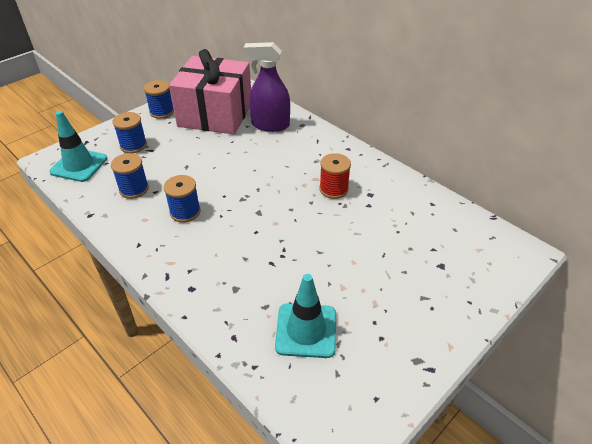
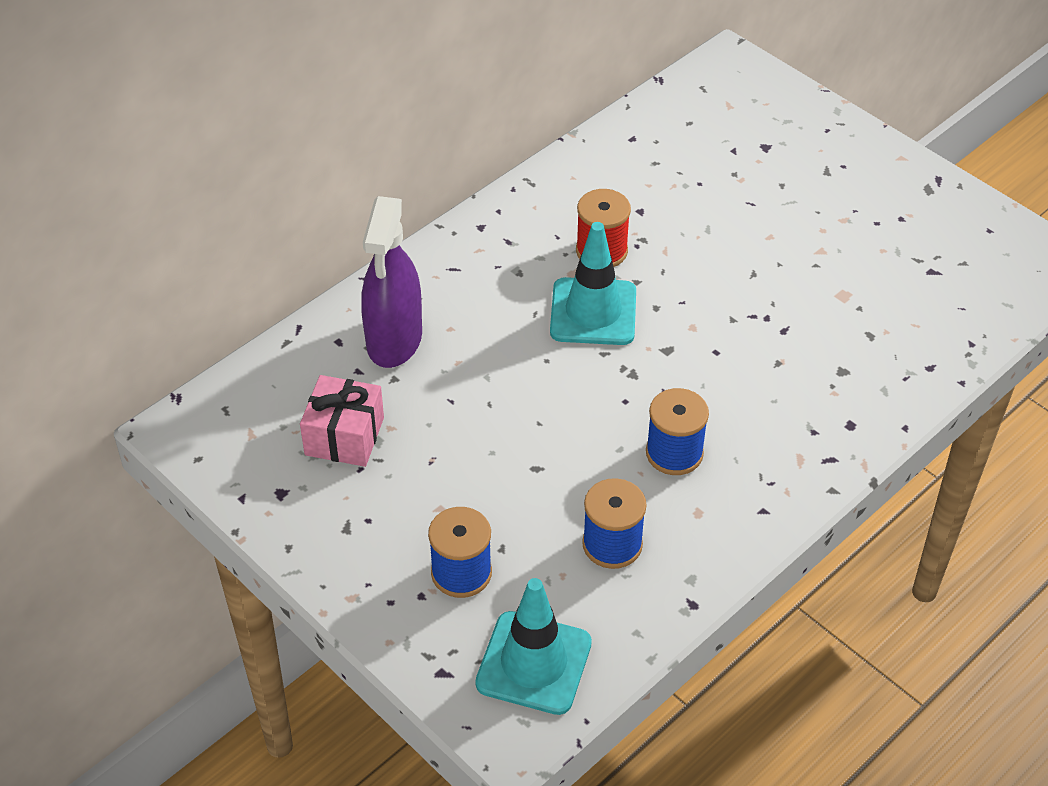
camera: 90 degrees left, 5 degrees up
(162, 112) = (323, 540): blue spool -> none
(215, 114) = (344, 436): pink gift -> pink gift, size x0.47
(306, 330) = (904, 291): turquoise traffic cone -> turquoise traffic cone (593, 312)

